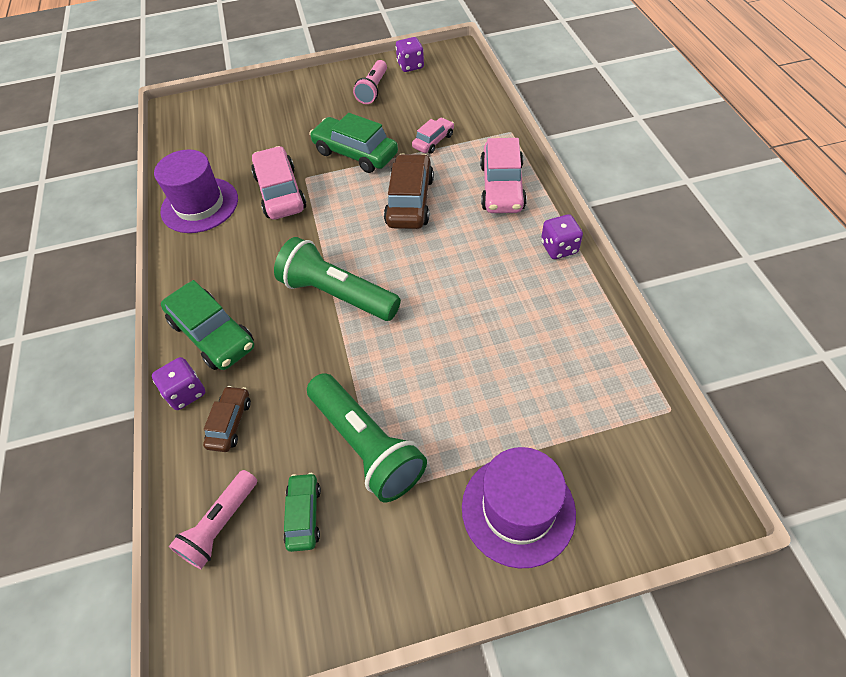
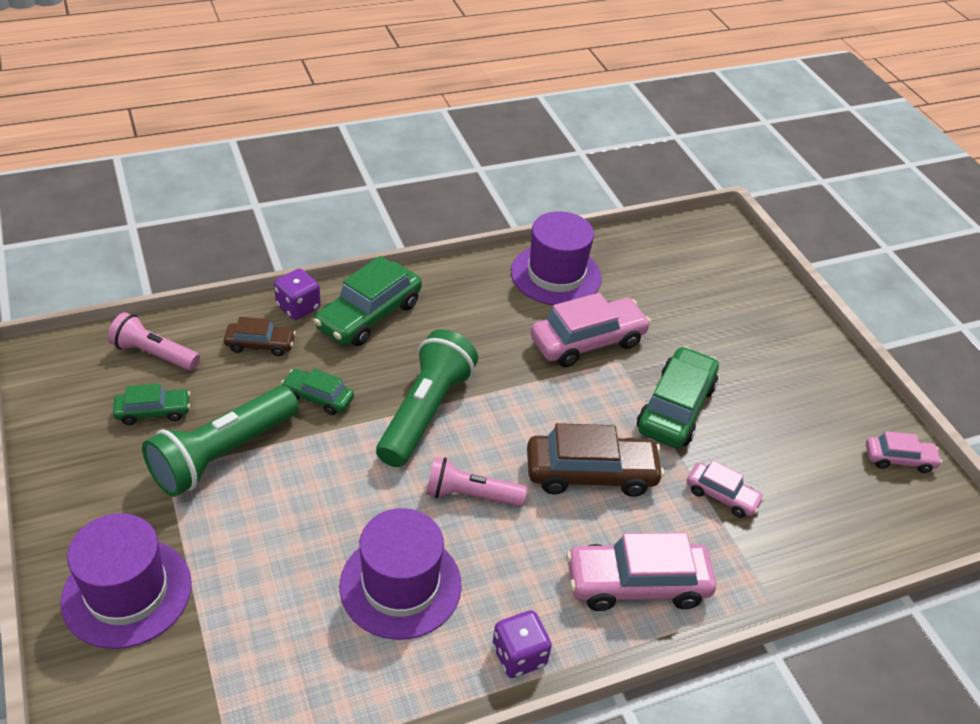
camera: 75 degrees right, 10 degrees down
(308, 371) = (318, 397): none -> green car
(373, 90) = (822, 417): pink flashlight -> pink flashlight (470, 495)
(410, 66) = (899, 459): purple dice -> pink car
(505, 311) = (400, 585): none -> purple hat

